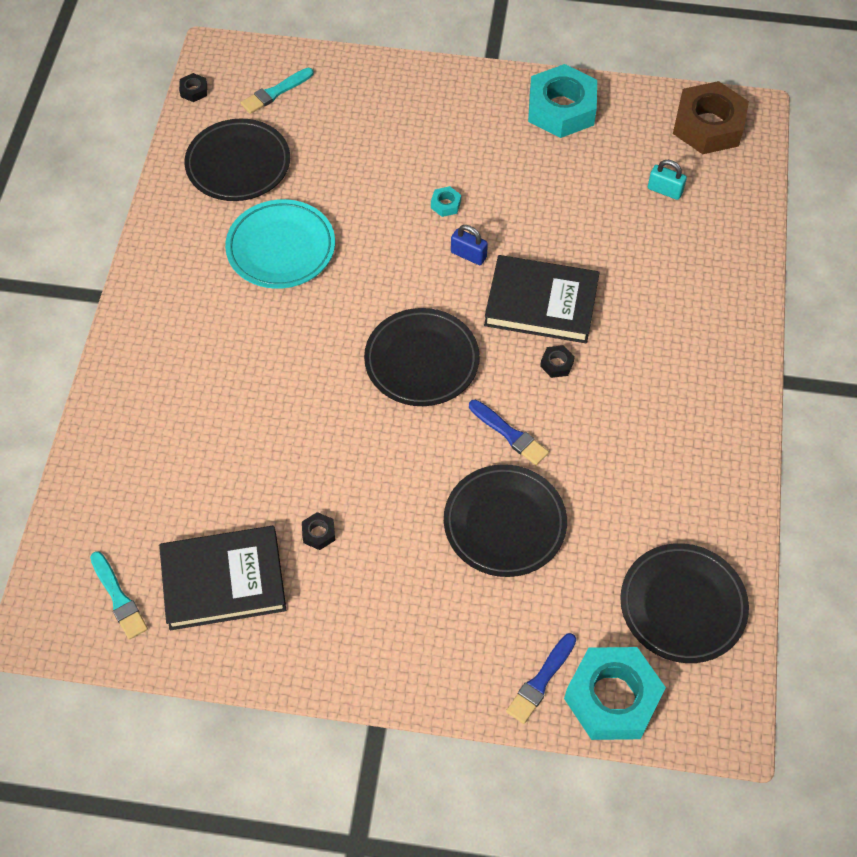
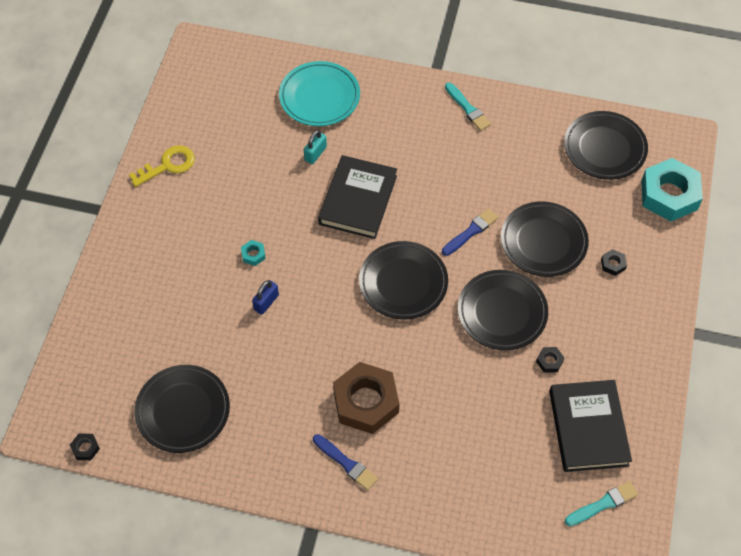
camera: 85 degrees left, 0 degrees up
(275, 92) = (103, 378): turquoise brush -> turquoise brush (467, 108)
(281, 248) = (281, 379): turquoise plate -> turquoise plate (319, 97)
(388, 475) = (502, 312): none -> black plate
(468, 255) = (306, 243): blue padlock -> blue padlock (266, 302)
(541, 680) = (659, 232): blue brush -> blue brush (346, 463)
(557, 364) = (413, 196): black nut -> black nut (613, 264)
(561, 109) = (168, 165): turquoise nut -> yellow key
(665, 190) = (263, 110): turquoise padlock -> turquoise padlock (315, 153)
(708, 126) = (204, 74): brown nut -> brown nut (366, 402)

